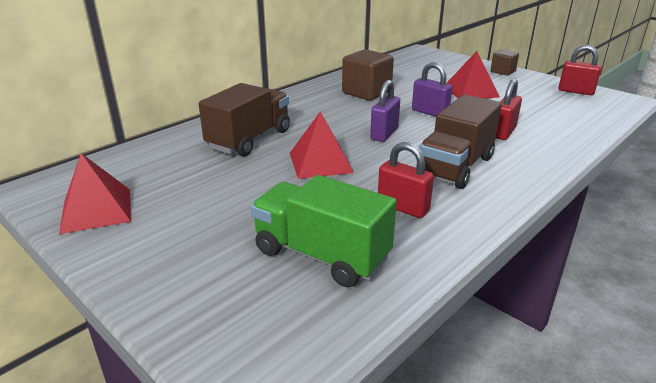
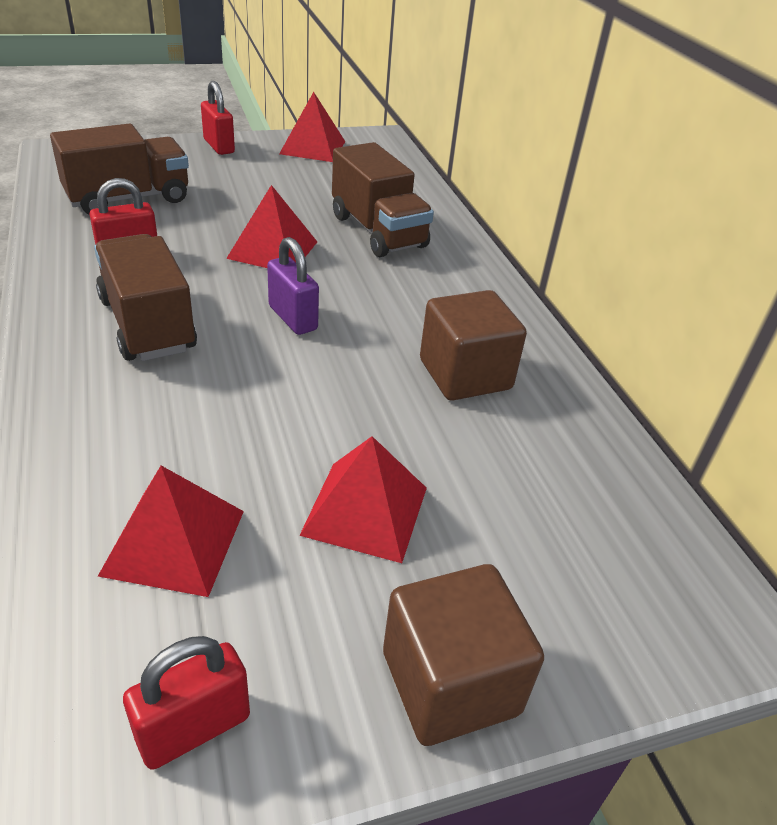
camera: 115 degrees right, 10 degrees up
(321, 255) = (128, 198): green truck -> brown truck
(430, 112) = (319, 396): purple padlock -> none
(502, 71) = (450, 683): brown cube -> brown cube, size x1.74
(503, 132) = (169, 426): red padlock -> red padlock (219, 146)
(542, 112) = (174, 542): none -> red pyramid

